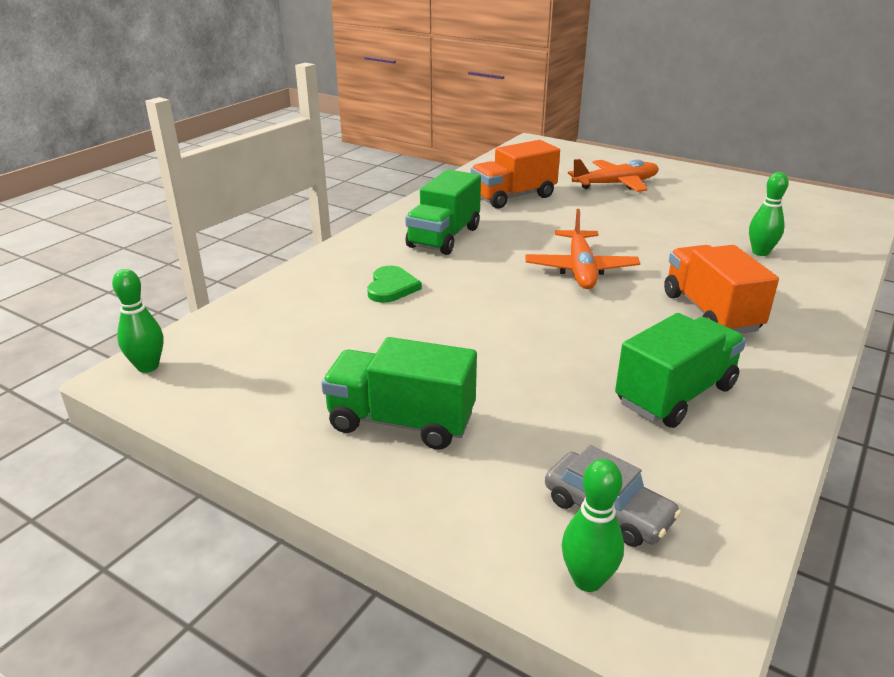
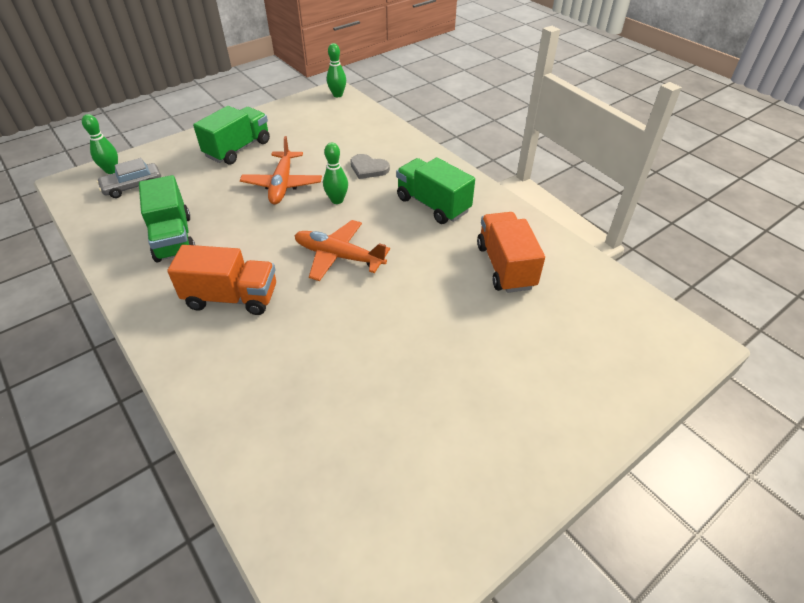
camera: 110 degrees right, 15 degrees up
(391, 287) = (368, 168): green heart -> grey heart
(615, 184) = (518, 360): orange plane -> orange plane (282, 184)
(760, 252) = (293, 392): green bowling pin -> green bowling pin (337, 200)

